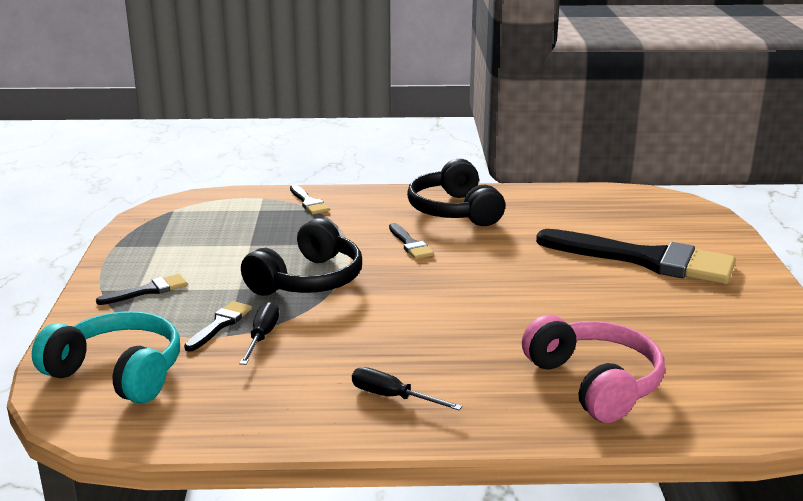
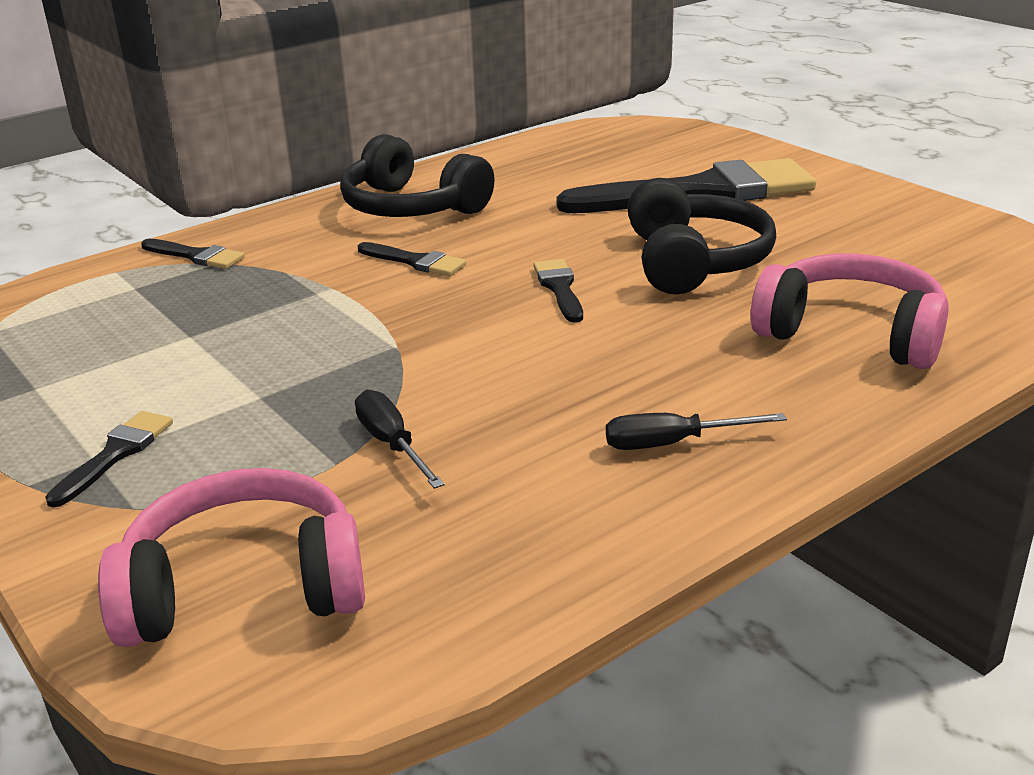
camera: 35 degrees left, 5 degrees up
(118, 373) = (244, 588): turquoise headphones -> pink headphones
(220, 324) = (305, 454): black brush -> black brush (559, 288)
(308, 280) = (346, 350): black headphones -> black headphones (694, 261)

